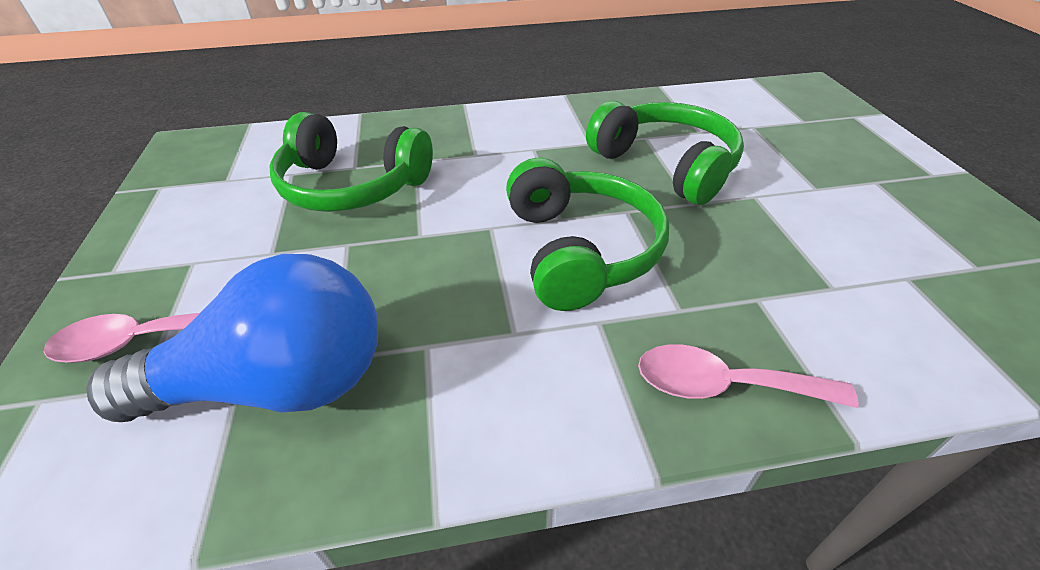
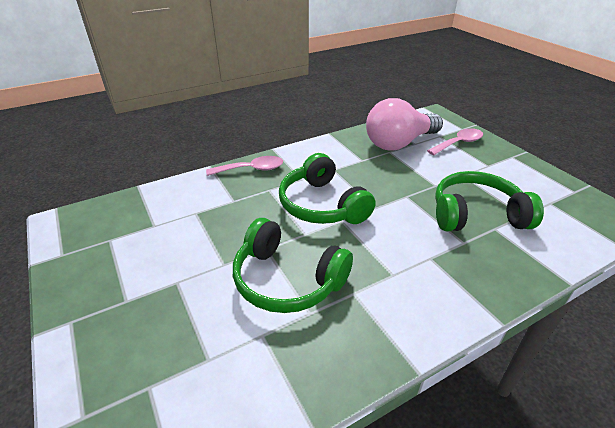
camera: 160 degrees right, 5 degrees down
(278, 384) = (399, 143): blue light bulb -> pink light bulb

